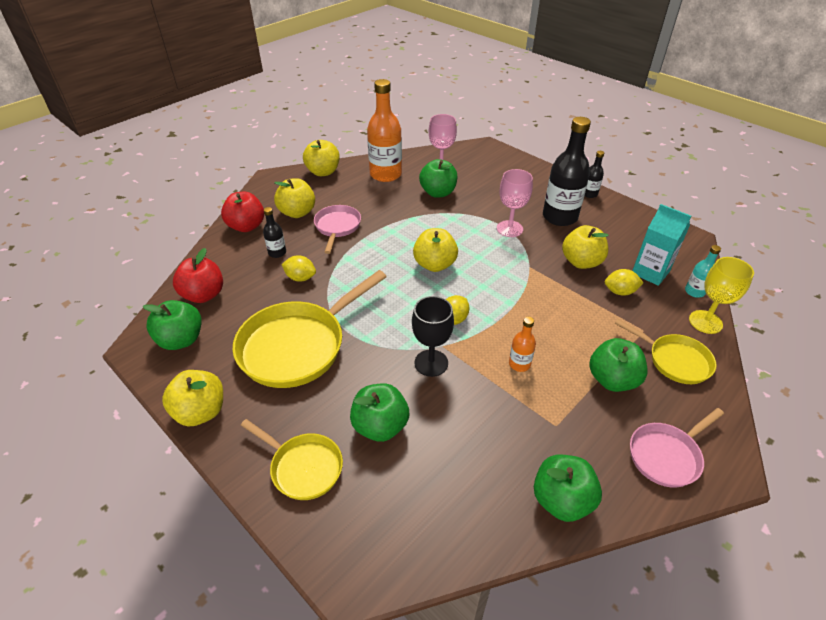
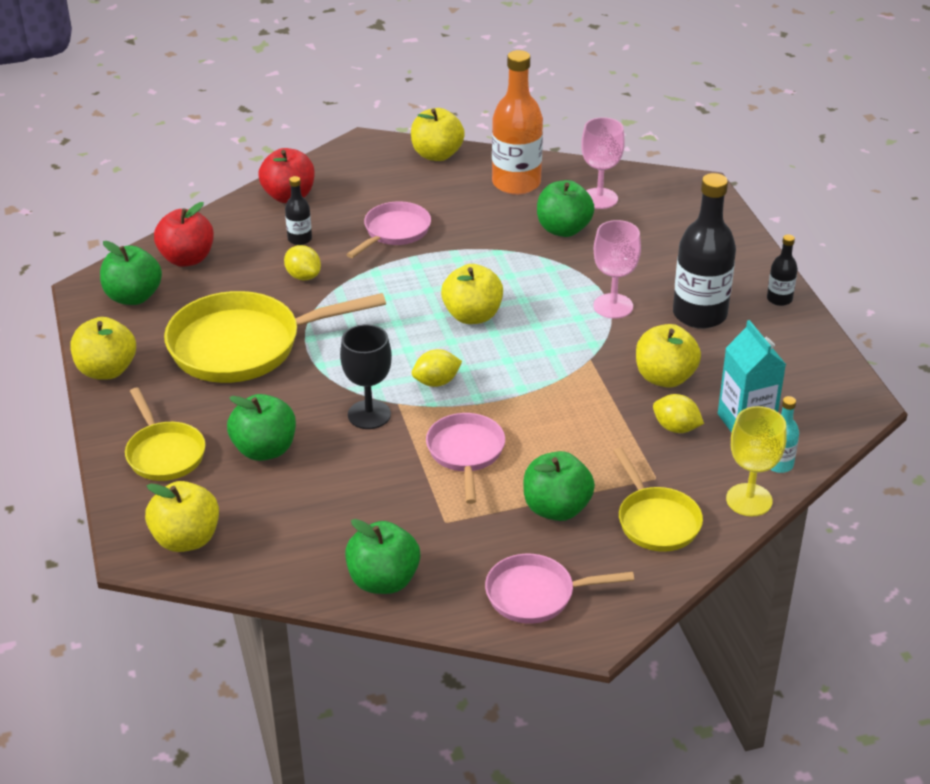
camera: 30 degrees right, 5 degrees down
(297, 212) = (361, 198): yellow apple -> yellow apple (186, 539)
(519, 364) = (466, 453): orange bottle -> pink pan

